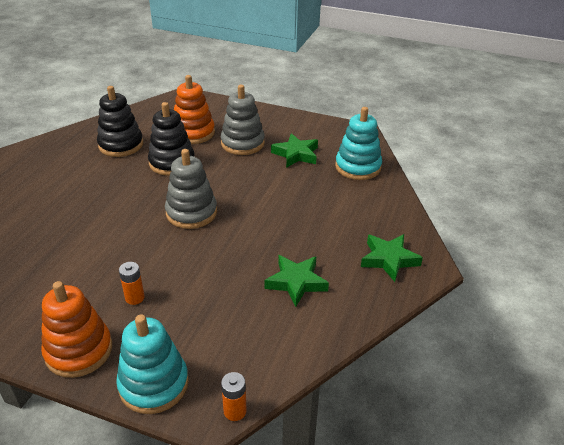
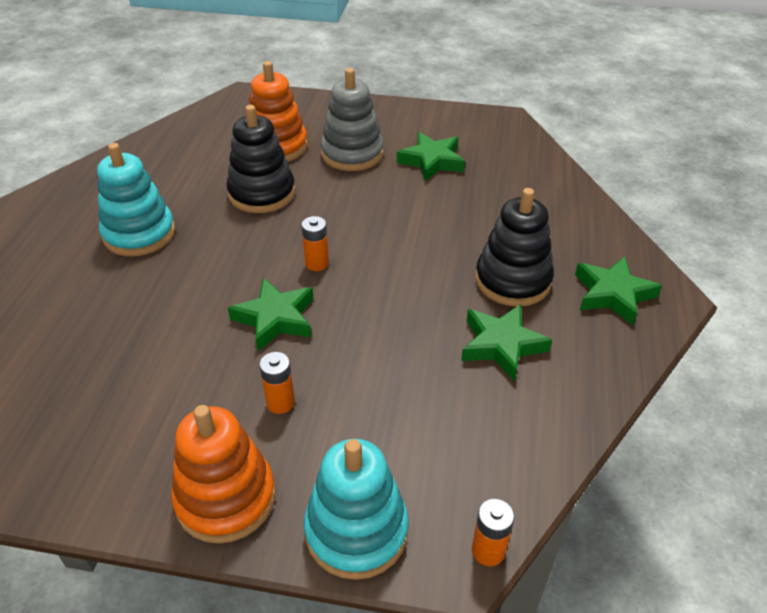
camera: 10 degrees left, 5 degrees up
(121, 145) = (177, 176): black stacking toy -> black stacking toy (512, 280)
(151, 244) = (275, 318): none -> green star
(191, 213) = (317, 263): grey stacking toy -> orange battery
(358, 167) = (522, 169): turquoise stacking toy -> turquoise stacking toy (139, 234)

